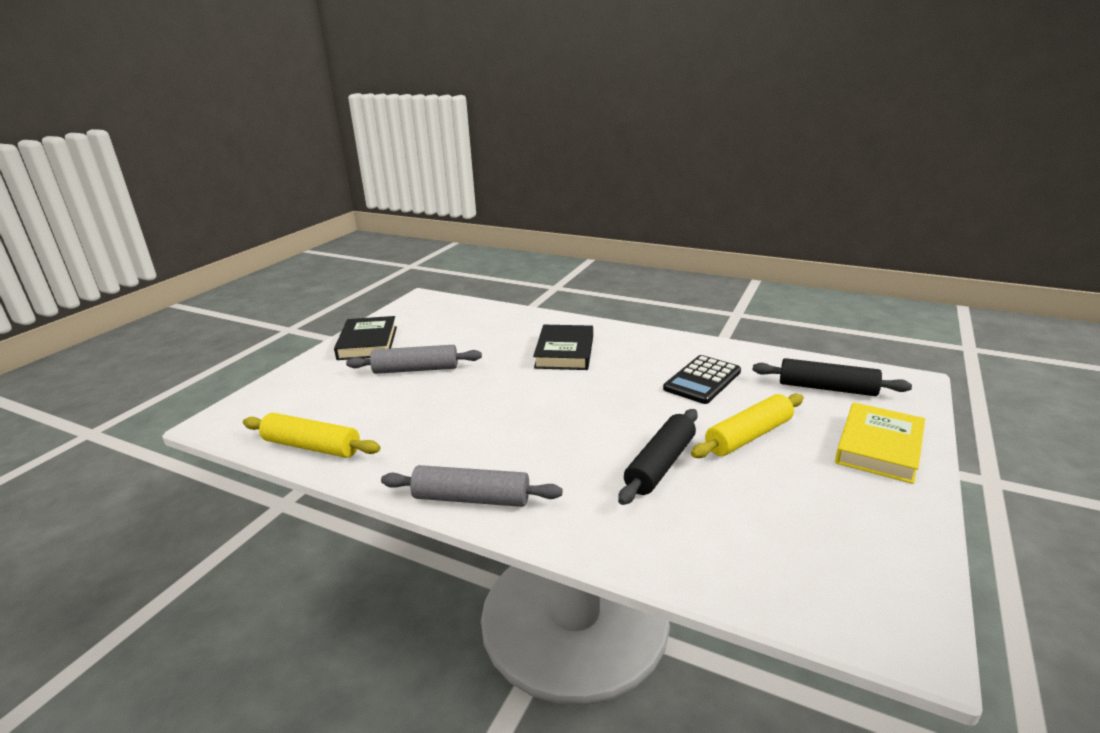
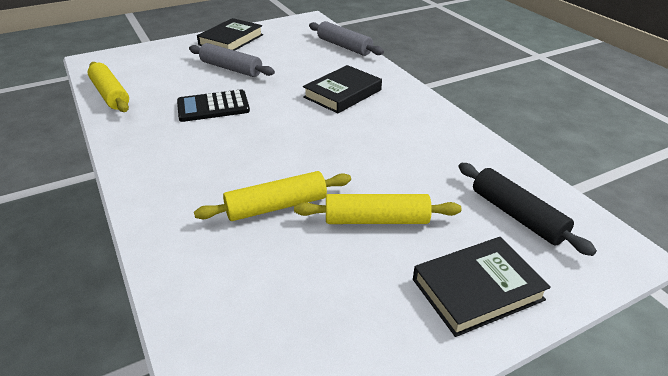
camera: 35 degrees right, 10 degrees up
(471, 498) = (135, 167): grey rolling pin -> grey rolling pin (344, 46)
(660, 464) = (276, 206): black rolling pin -> yellow rolling pin
(702, 380) = (413, 159): black calculator -> black calculator (213, 107)
(878, 447) = (477, 289): yellow book -> black book

